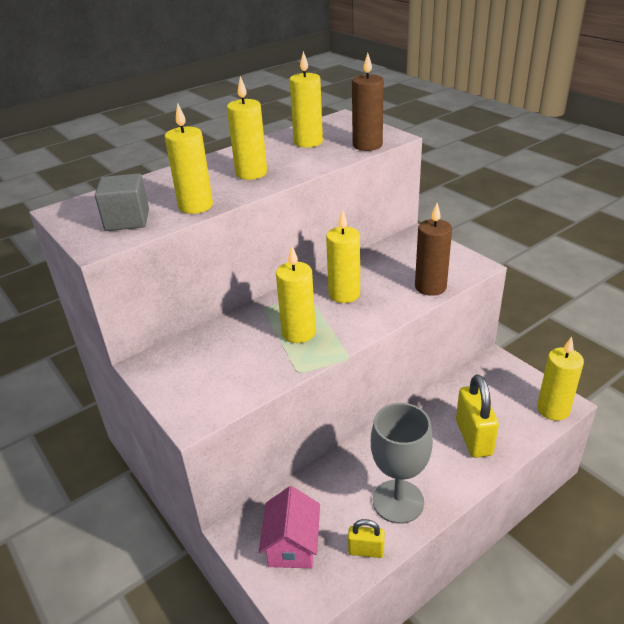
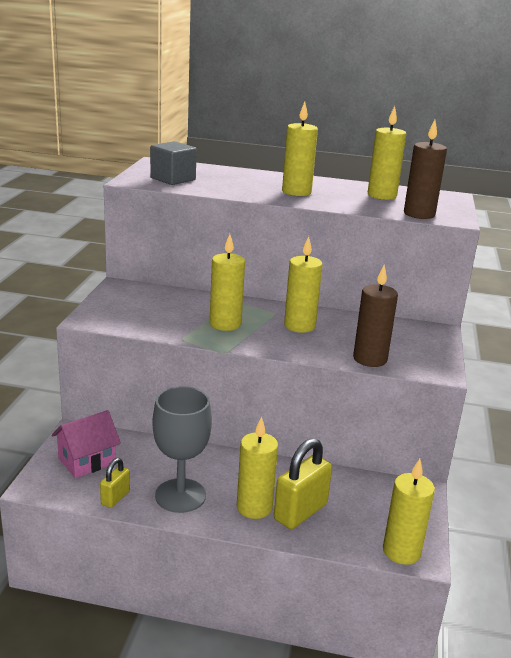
camera: 45 degrees right, 10 degrees down
(195, 206) = (221, 190): yellow candle -> yellow candle (254, 507)
(366, 551) = (115, 498): yellow padlock -> yellow padlock turned 60 degrees clockwise

